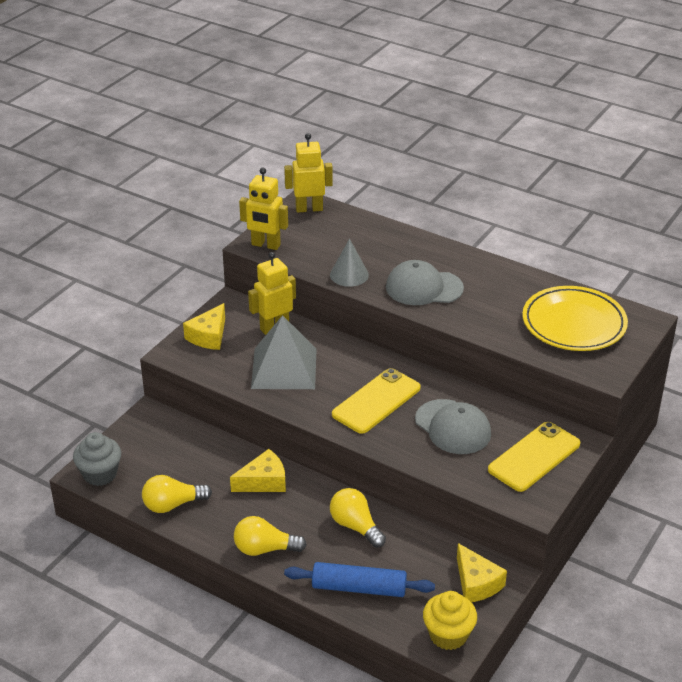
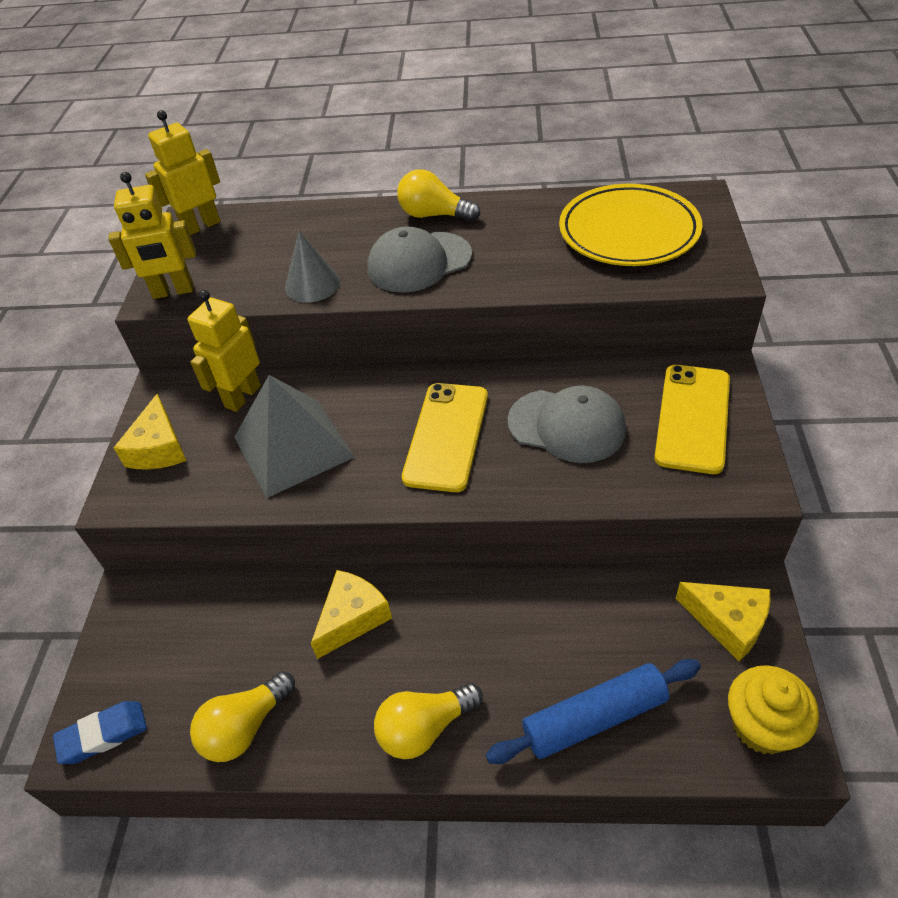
camera: 25 degrees left, 10 degrees up
(100, 474) = (103, 735): grey cupcake -> blue eraser
(355, 526) = (519, 621): yellow light bulb -> yellow light bulb (434, 215)

